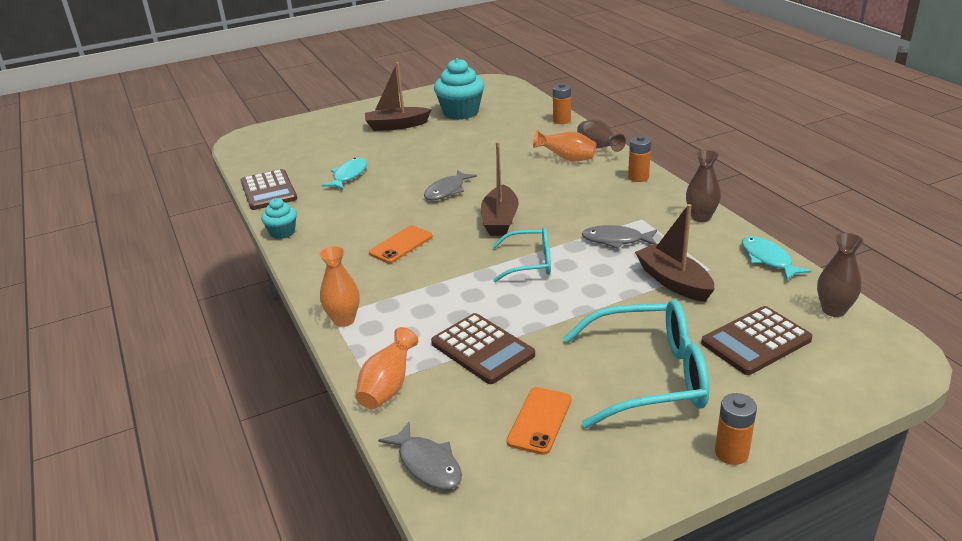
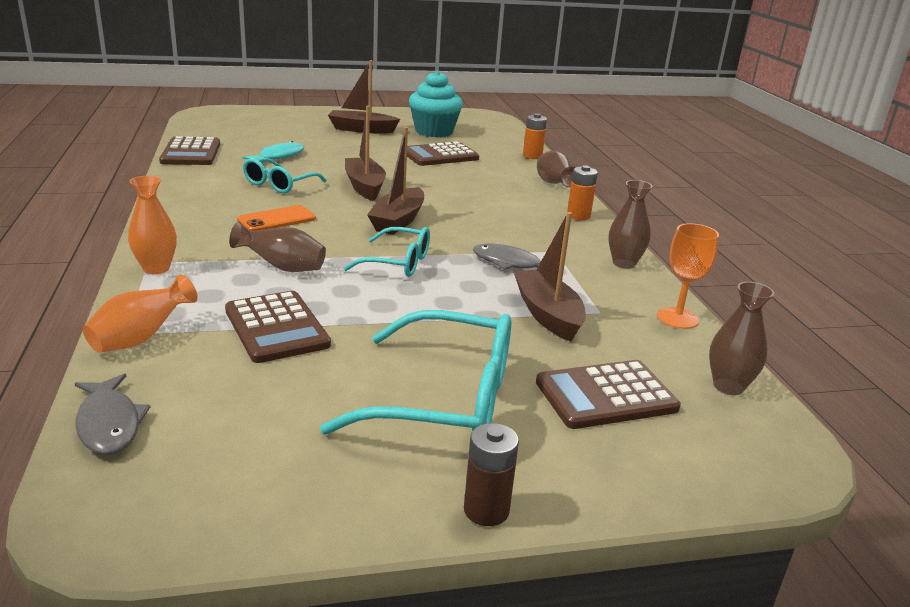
camera: 10 degrees right, 5 degrees down
(282, 232) = (170, 186): turquoise cupcake -> none
(373, 206) = (279, 184): none -> turquoise glasses
(443, 292) = (282, 268): none -> brown vase
(447, 191) = (364, 187): grey fish -> brown boat
(485, 139) = (440, 155): none -> brown calculator
(540, 420) = (278, 413): orange phone -> none
(567, 159) = (513, 186): orange vase -> none
(731, 453) = (486, 510): orange battery -> brown battery
(768, 259) = (677, 318): turquoise fish -> orange goblet

